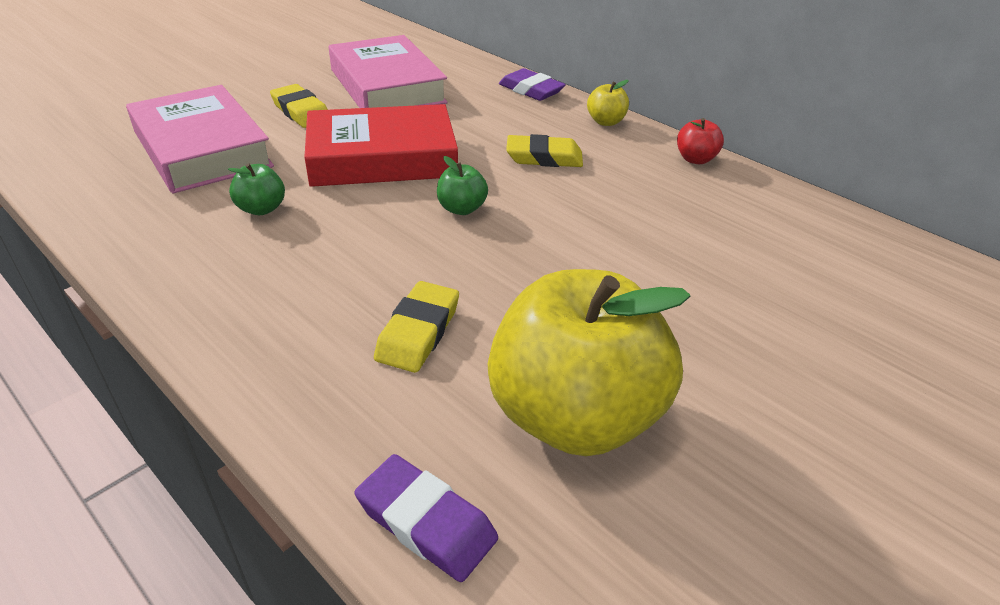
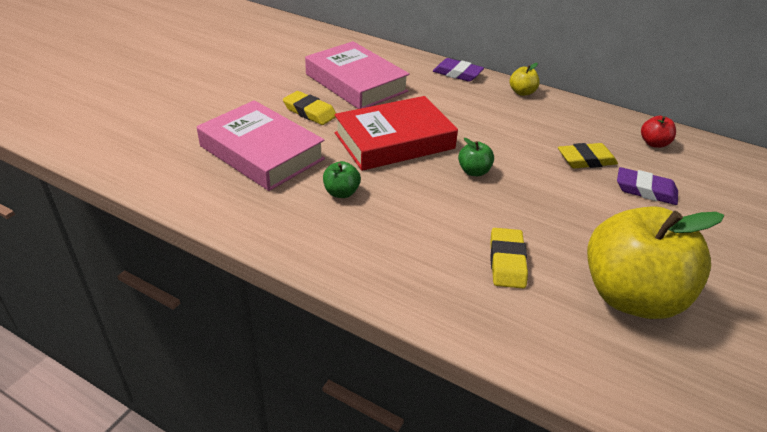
camera: 15 degrees left, 0 degrees up
(426, 522) = (593, 376): purple eraser -> purple eraser (645, 190)
(544, 157) = (500, 125): yellow eraser -> yellow eraser (586, 160)
(695, 159) = (594, 113): red apple -> red apple (654, 143)

